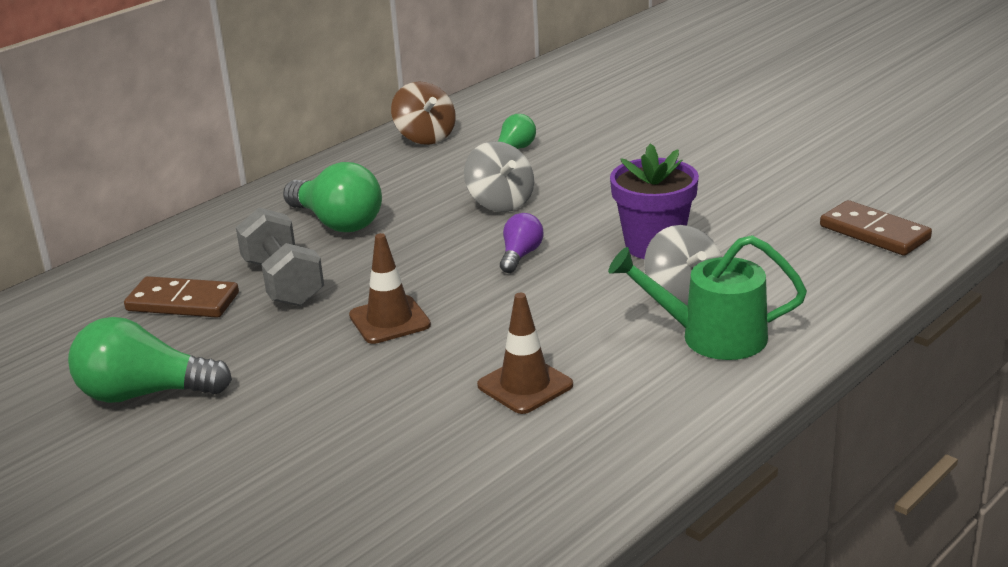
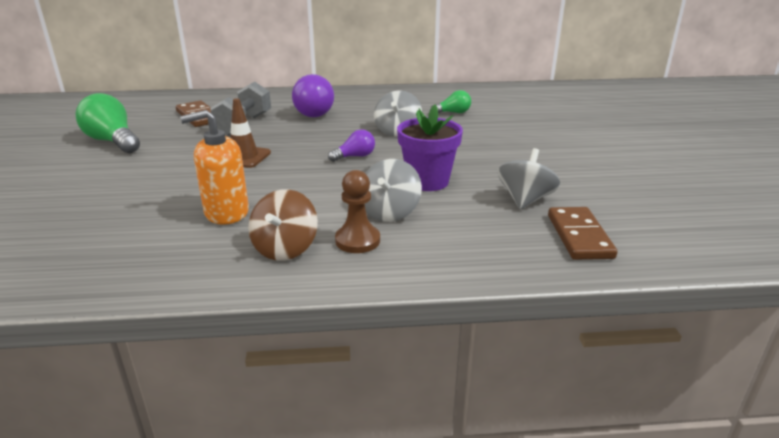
camera: 40 degrees right, 0 degrees up
(337, 223) = (314, 112): green light bulb -> purple light bulb
(425, 137) = (424, 94): brown spinning top -> brown spinning top (285, 248)
(525, 385) = (226, 212): brown traffic cone -> orange soap dispenser
(712, 337) = (357, 240): green watering can -> brown pawn
(774, 220) = (525, 200): none -> grey spinning top

